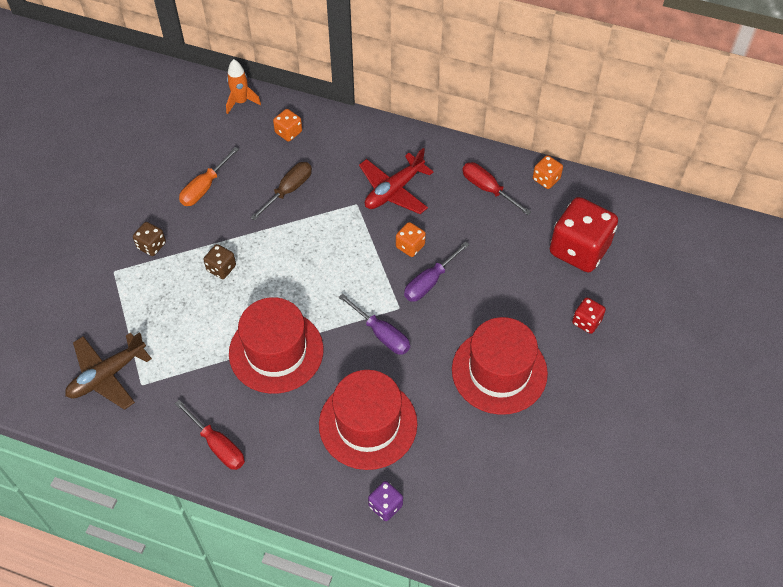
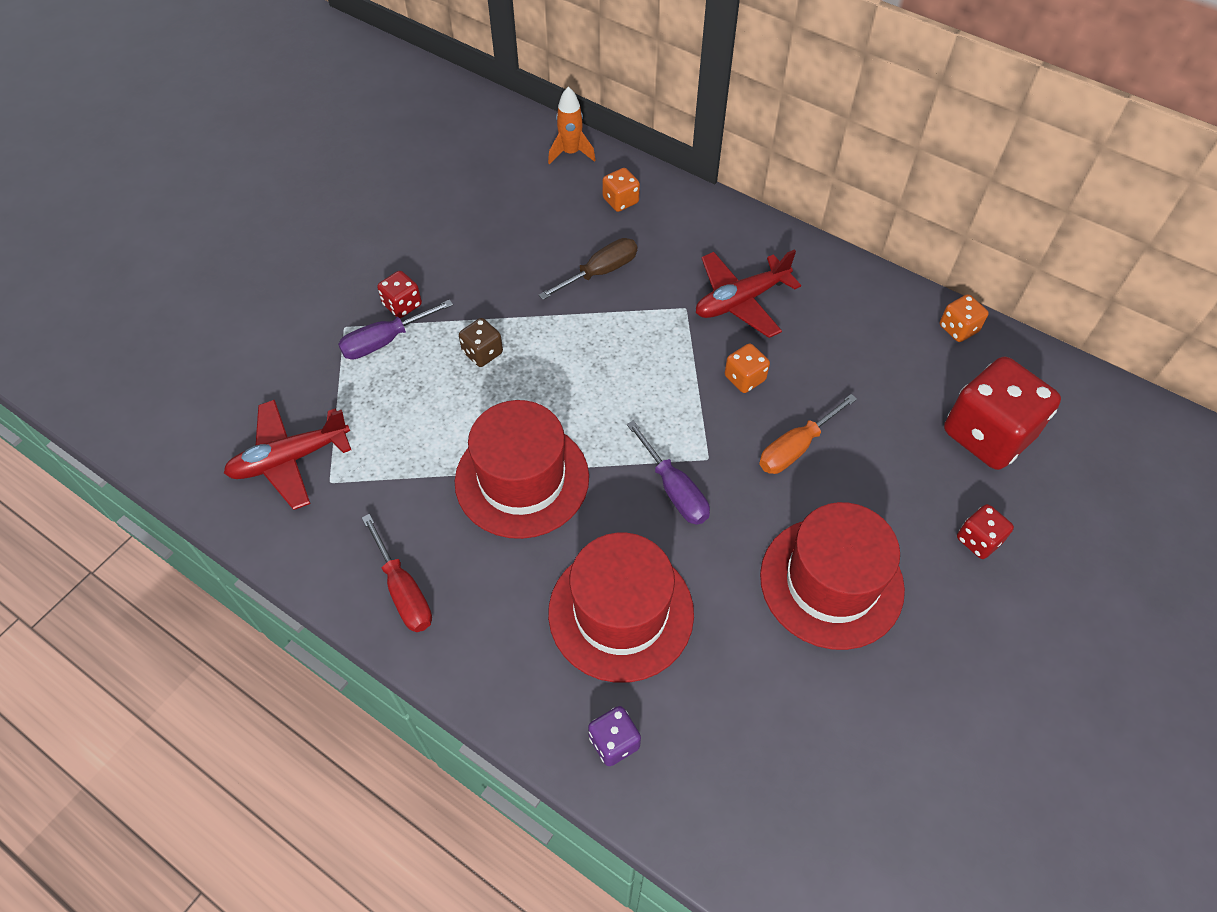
camera: 15 degrees right, 0 degrees up
(107, 375) = (290, 459): brown plane -> red plane
(151, 245) = (402, 305): brown dice -> red dice
(204, 187) = (493, 247): orange screwdriver -> orange screwdriver (796, 447)
(430, 282) = (760, 432): purple screwdriver -> purple screwdriver (385, 341)
(488, 189) = (872, 325): red screwdriver -> none

